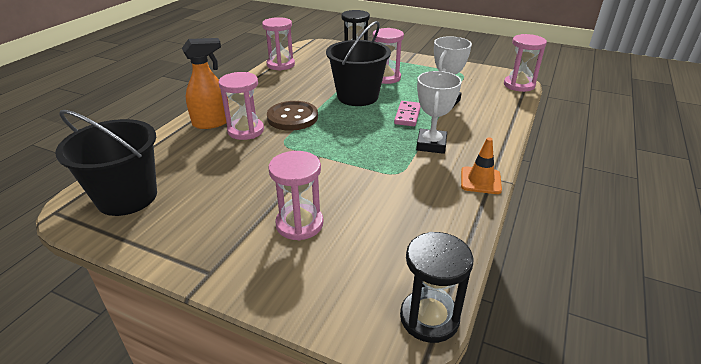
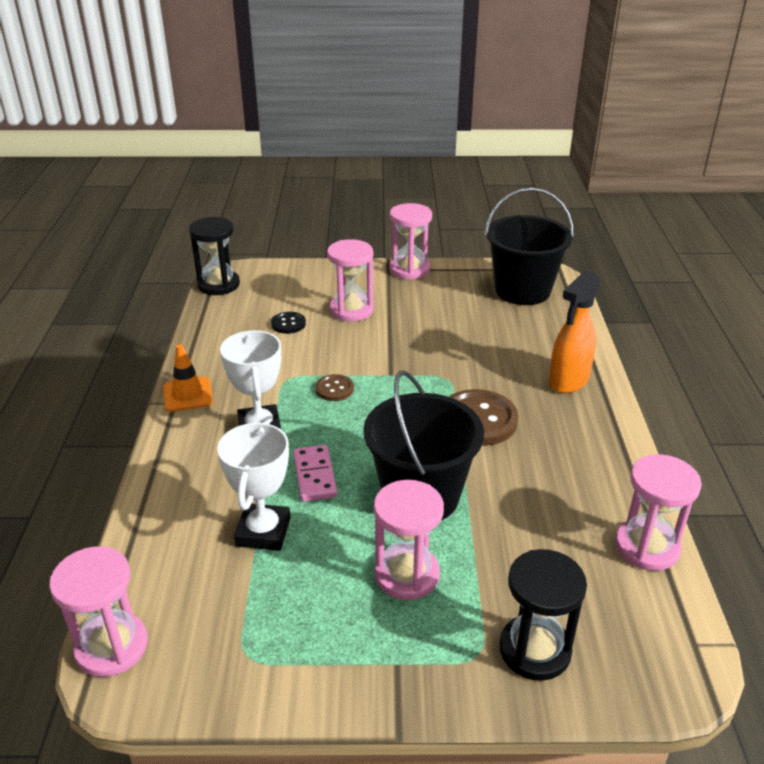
camera: 155 degrees right, 0 degrees up
(246, 131) = (512, 382): pink hourglass -> pink hourglass (409, 269)
(366, 156) = (334, 389): none -> brown button
(370, 226) = (288, 324): none -> black button

